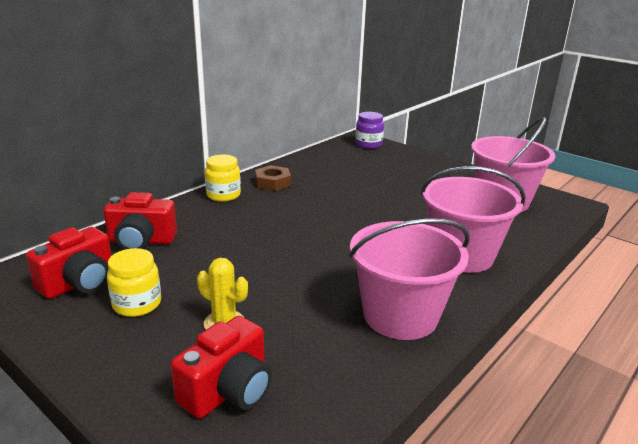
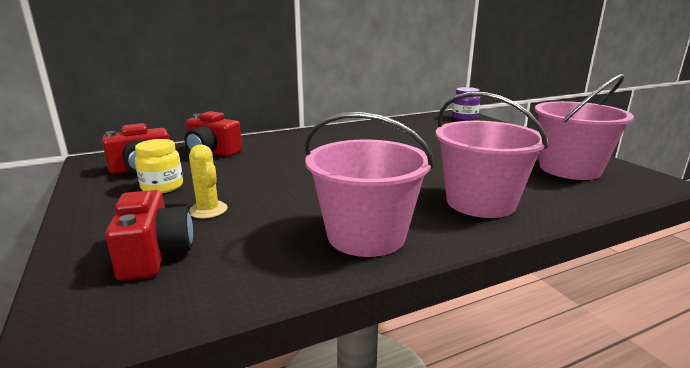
camera: 25 degrees right, 5 degrees down
(223, 195) = (304, 135): yellow jar -> none
(228, 390) = (155, 255): red camera -> red camera turned 75 degrees counterclockwise
(272, 182) = (352, 132): brown nut -> none

